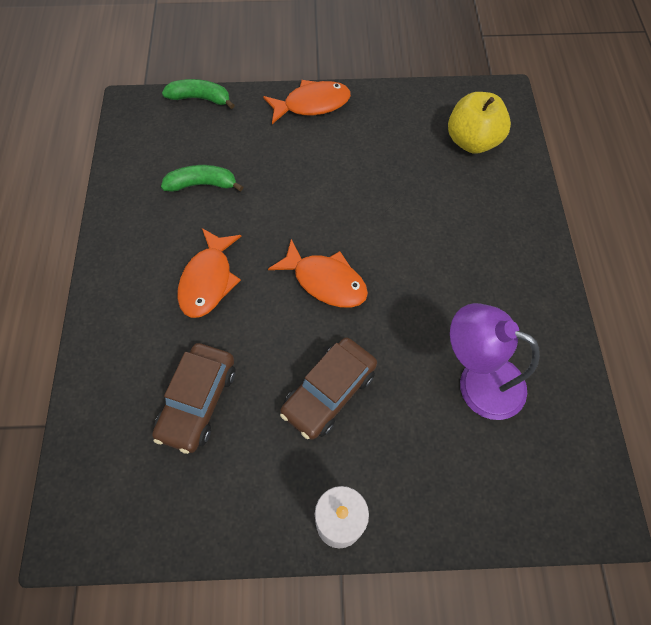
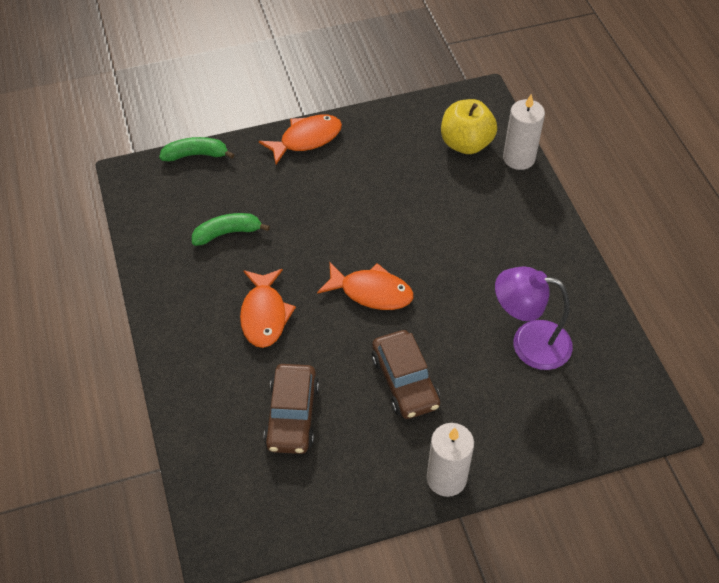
camera: 15 degrees left, 10 degrees down
(329, 392) = (405, 381): brown car -> brown car turned 45 degrees counterclockwise
(524, 168) = (519, 158): none -> white candle

